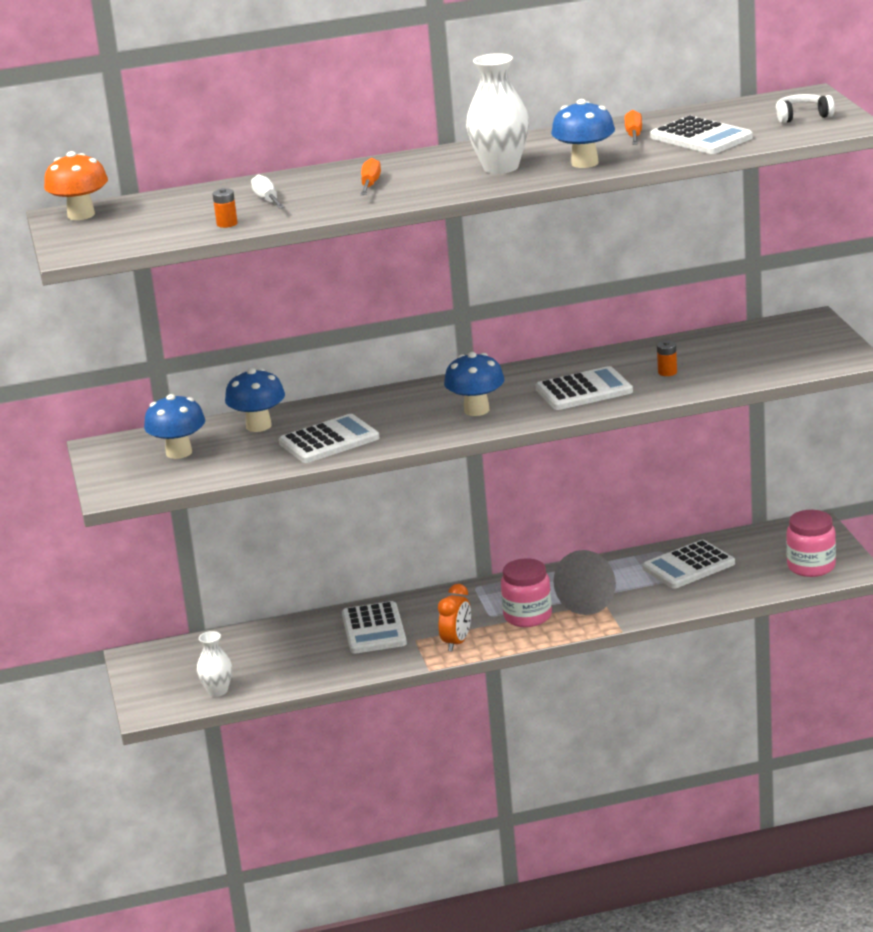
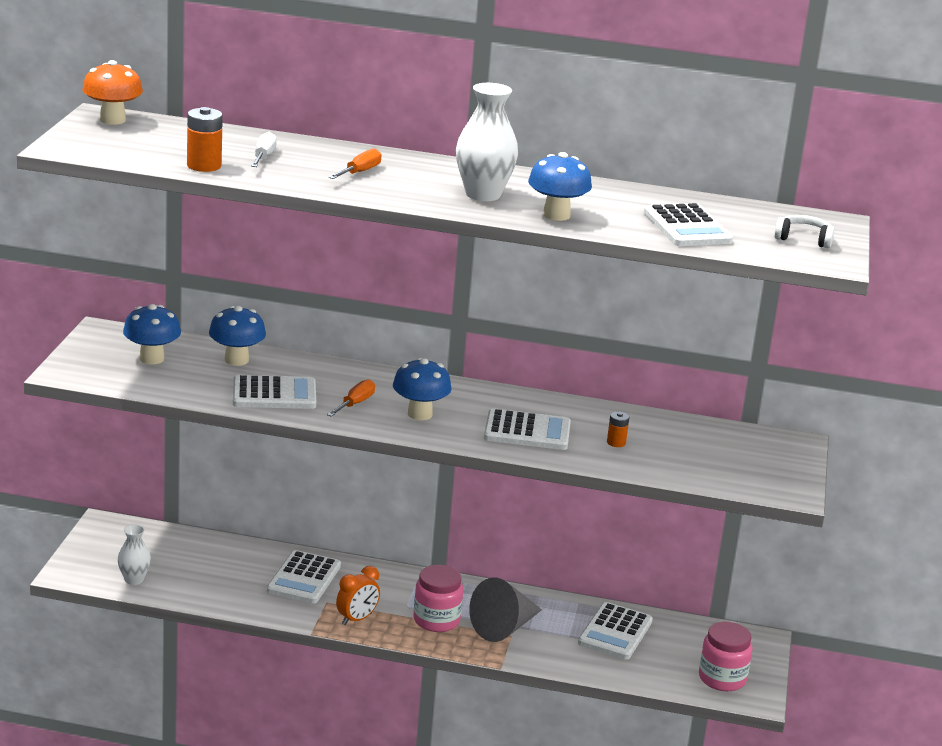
camera: 20 degrees right, 0 degrees up
(227, 224) = (204, 166): orange battery -> orange battery, size x1.71
(634, 135) = (633, 205): orange screwdriver -> orange screwdriver (355, 404)
(688, 566) = (615, 632): white calculator -> white calculator turned 60 degrees counterclockwise

